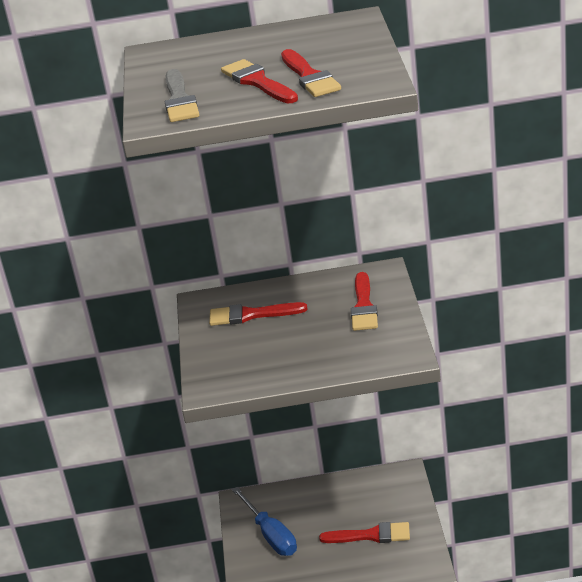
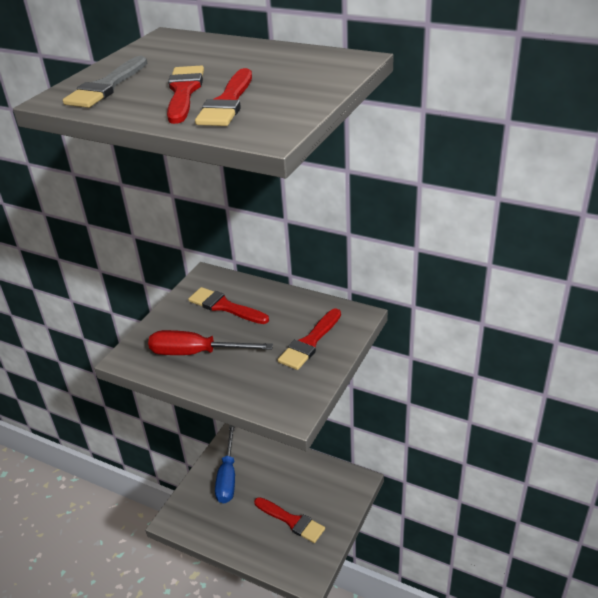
camera: 30 degrees right, 5 degrees up
(269, 357) = (196, 353): none -> red screwdriver

